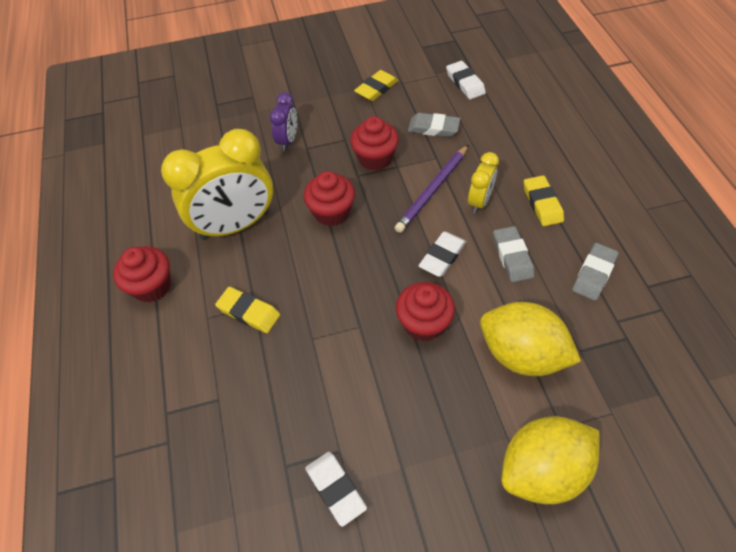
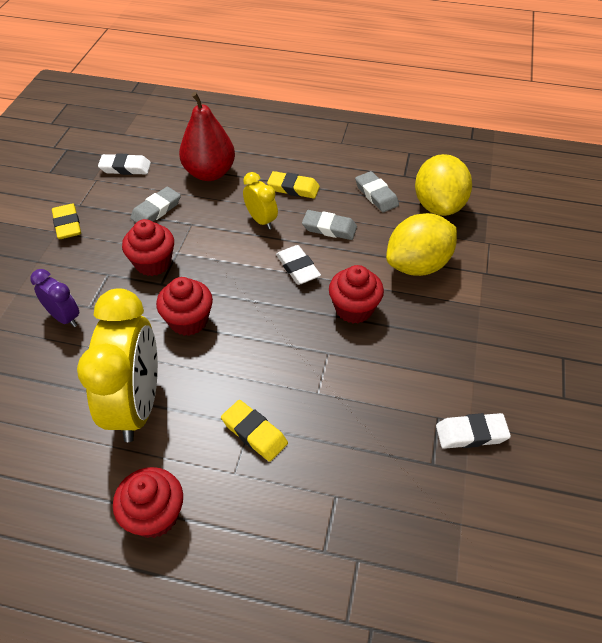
camera: 65 degrees left, 5 degrees down
(249, 312) = (254, 433): yellow eraser -> yellow eraser turned 75 degrees clockwise
(433, 190) = (225, 242): purple pencil -> none
(507, 136) = (209, 173): none -> red pear
(542, 470) = (513, 299): yellow lemon -> yellow lemon (438, 206)

